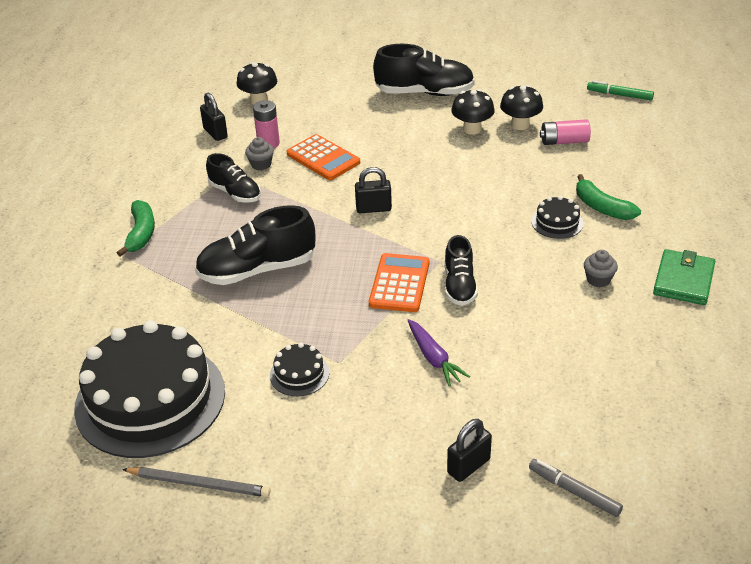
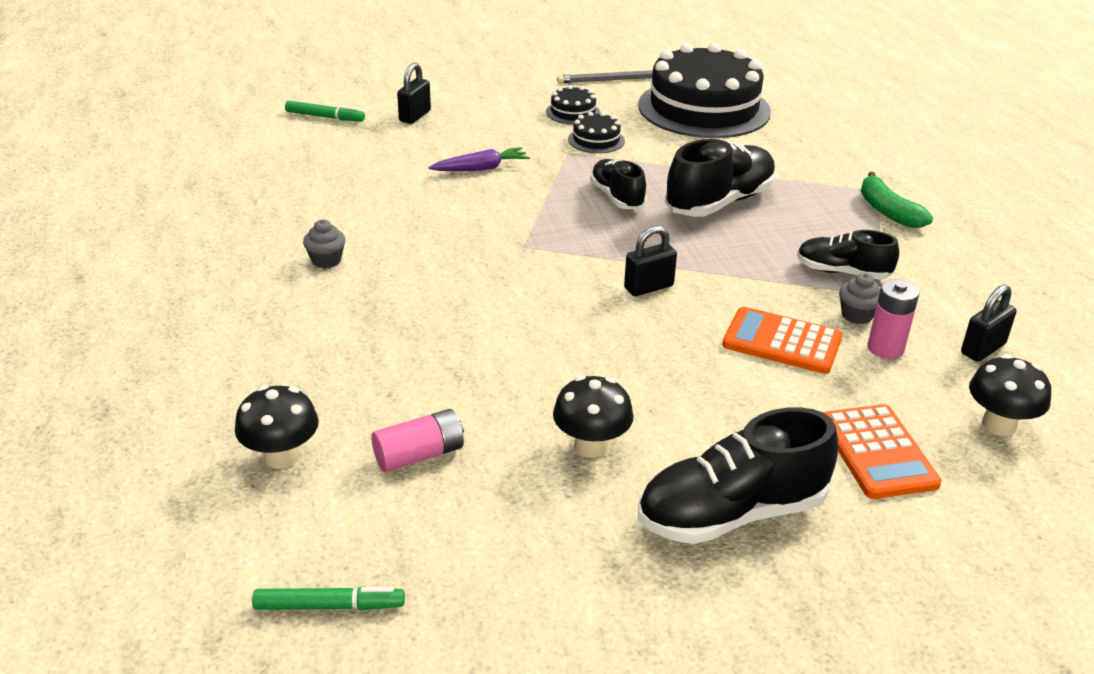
camera: 155 degrees right, 5 degrees down
(215, 133) = (982, 349): black padlock -> black padlock turned 75 degrees counterclockwise
(399, 283) = (555, 217): orange calculator -> orange calculator (877, 452)
(433, 358) = (481, 168): purple carrot -> purple carrot turned 120 degrees clockwise
(459, 285) = (487, 227): black shoe -> black shoe (617, 197)
(520, 125) = (510, 475): black mushroom -> black mushroom (281, 456)
(557, 222) = (394, 316): black cake -> black cake (573, 112)
(574, 491) = (325, 117): grey marker -> green marker
(602, 207) = (334, 349): green banana -> none
(683, 280) = (219, 278): green wallet -> none

